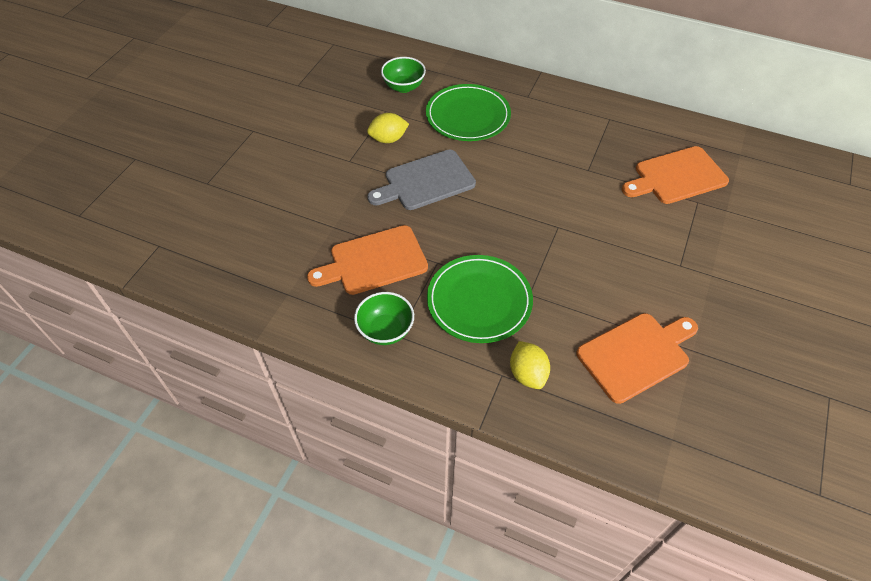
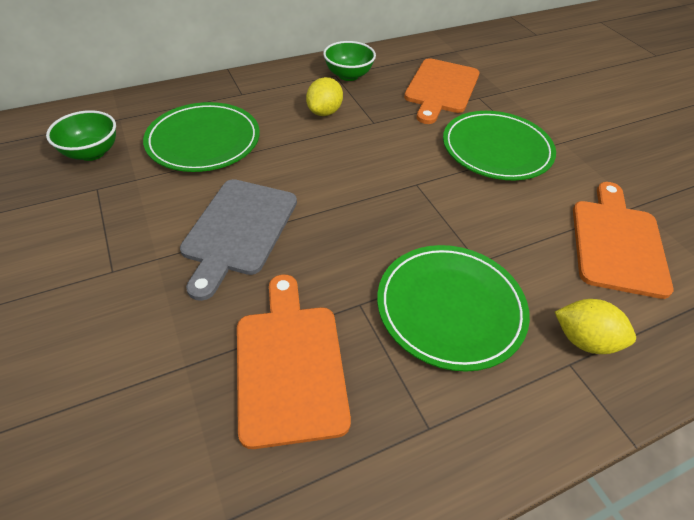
camera: 50 degrees left, 5 degrees down
(374, 261) = (290, 364): orange cutting board -> orange cutting board turned 150 degrees clockwise
(385, 330) = (409, 435): green bowl -> green bowl (348, 75)
(388, 139) = (137, 215): yellow lemon -> yellow lemon (324, 112)
(649, 244) = (496, 149): none -> green plate

